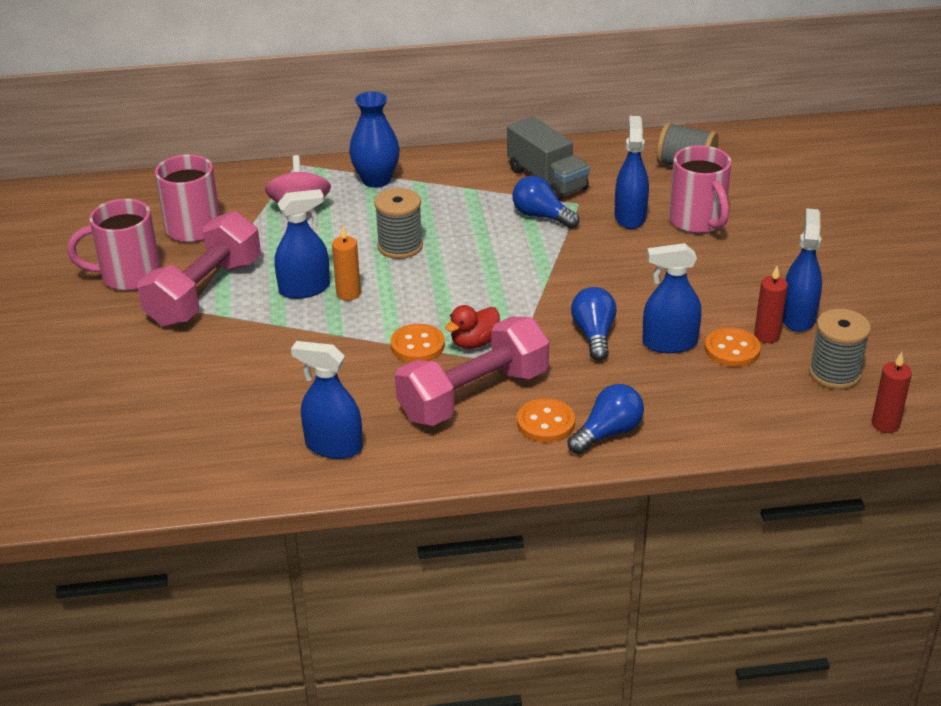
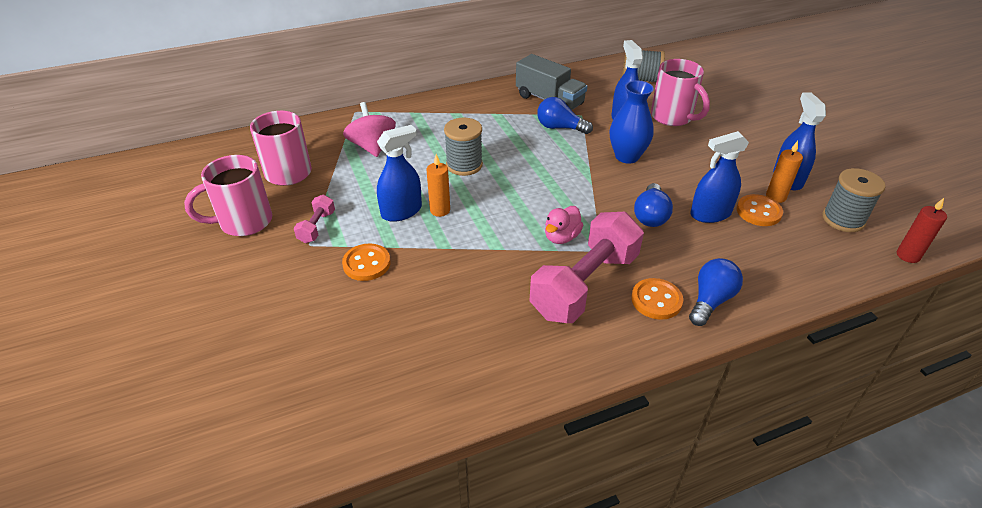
camera: 15 degrees left, 5 degrees up
(204, 292) = (317, 227): pink dumbbell -> pink dumbbell, size x0.44
(333, 446) = (488, 357): blue spray bottle -> none
(376, 180) = (422, 116): blue vase -> blue vase (627, 156)
(417, 345) = (517, 247): orange button -> orange button (366, 264)
(474, 342) = (561, 237): red duck -> pink duck
(594, 335) = (650, 216): blue light bulb -> blue light bulb turned 150 degrees counterclockwise
(766, 335) = (775, 197): red candle -> orange candle

